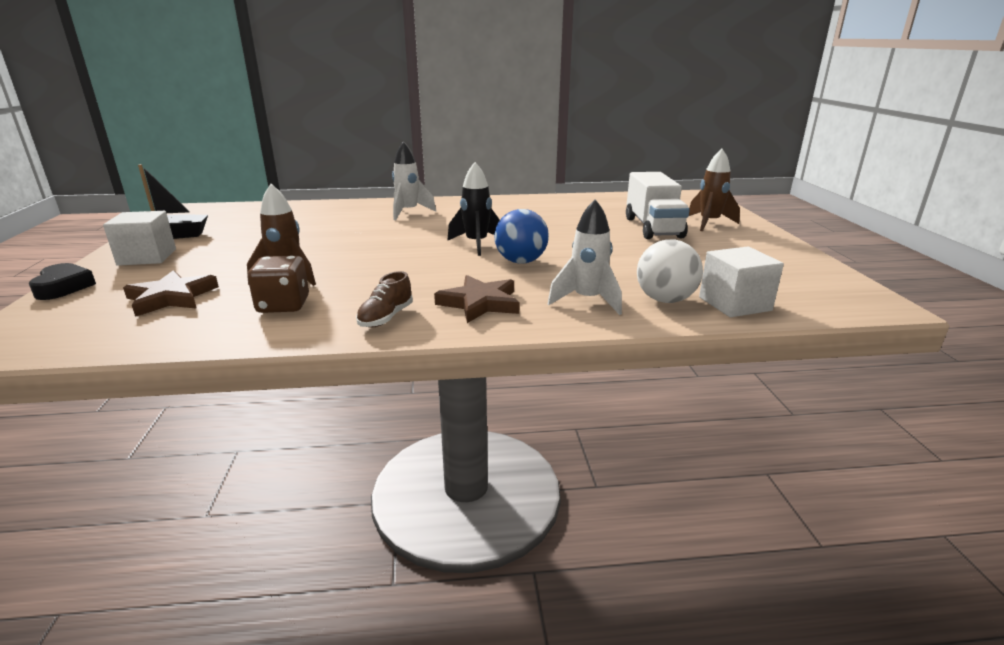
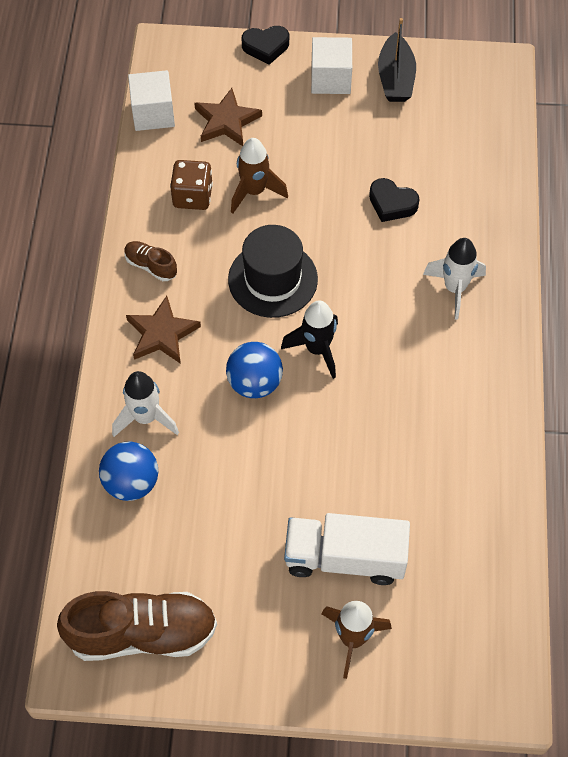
camera: 100 degrees right, 35 degrees up
(321, 230) = (392, 204): none -> black heart
(403, 263) = (273, 279): none -> black hat
(665, 300) = (131, 483): white ball -> blue ball
(734, 304) = (108, 539): white cube -> white cube (153, 113)
(801, 281) = (142, 634): none -> brown shoe

